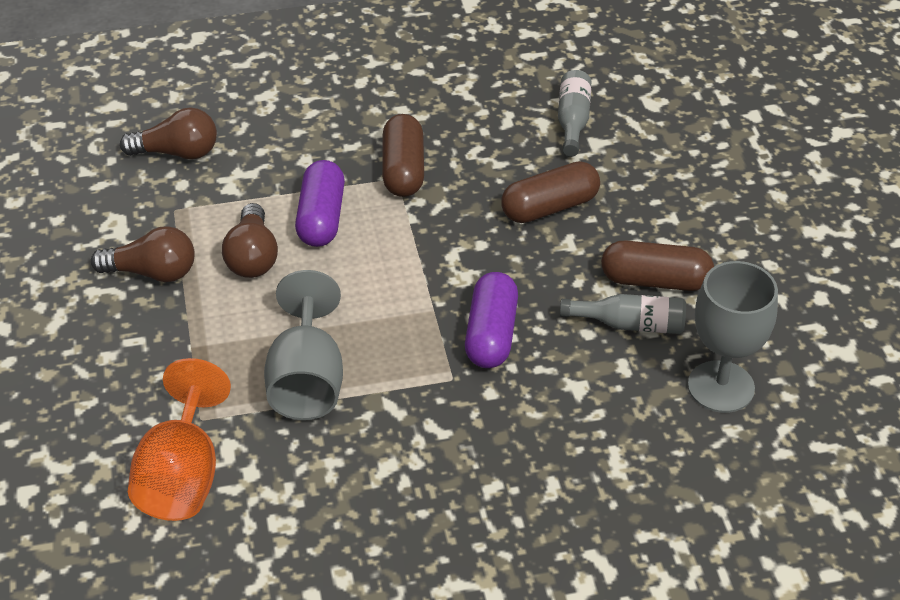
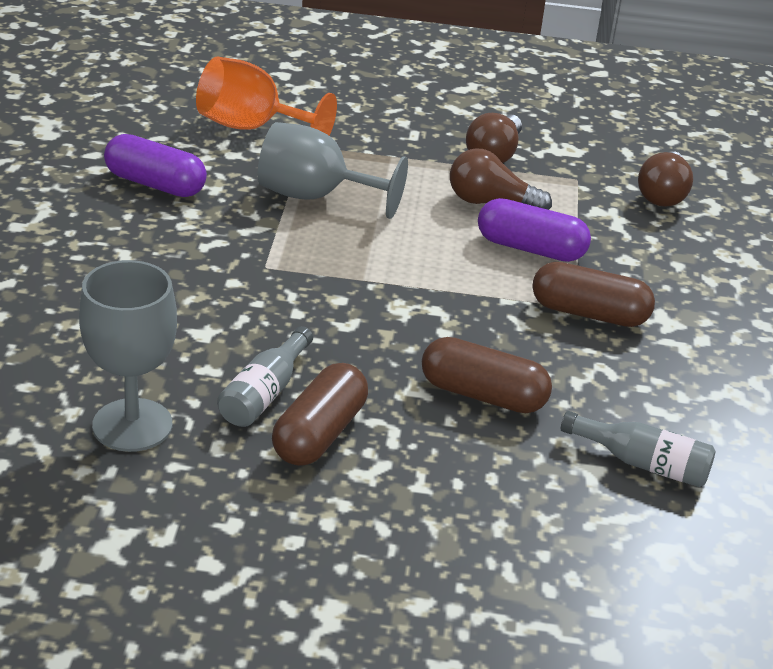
camera: 105 degrees right, 10 degrees down
(491, 334) = (308, 302): purple capsule -> purple capsule (155, 184)
(550, 207) = (482, 395): brown capsule -> brown capsule turned 60 degrees counterclockwise

